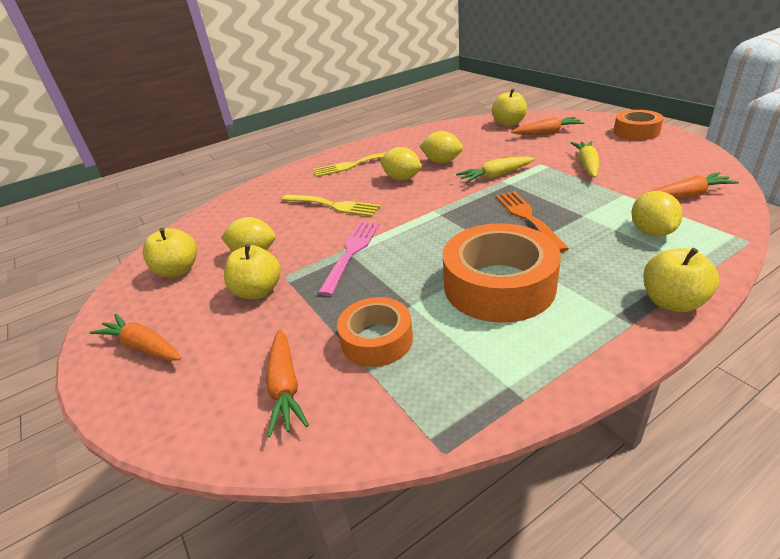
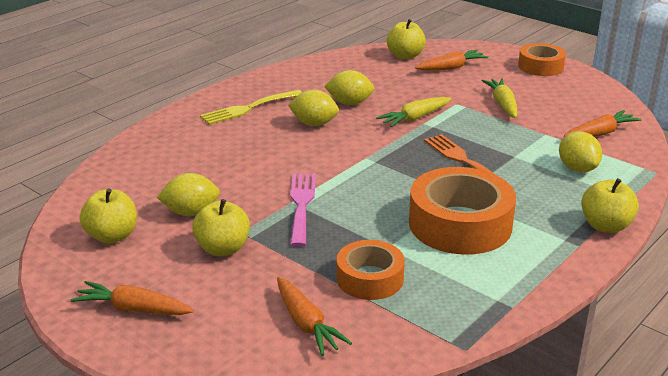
camera: 20 degrees left, 5 degrees down
(334, 205) = (252, 157): yellow fork -> none

